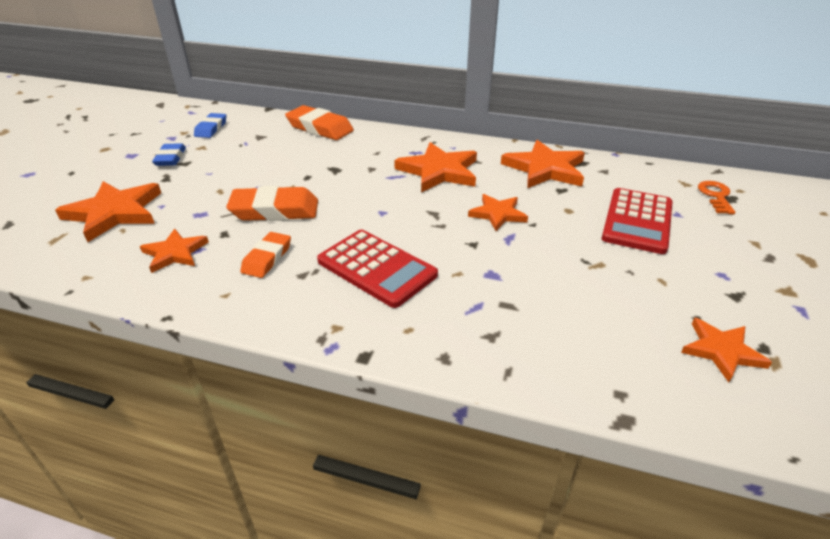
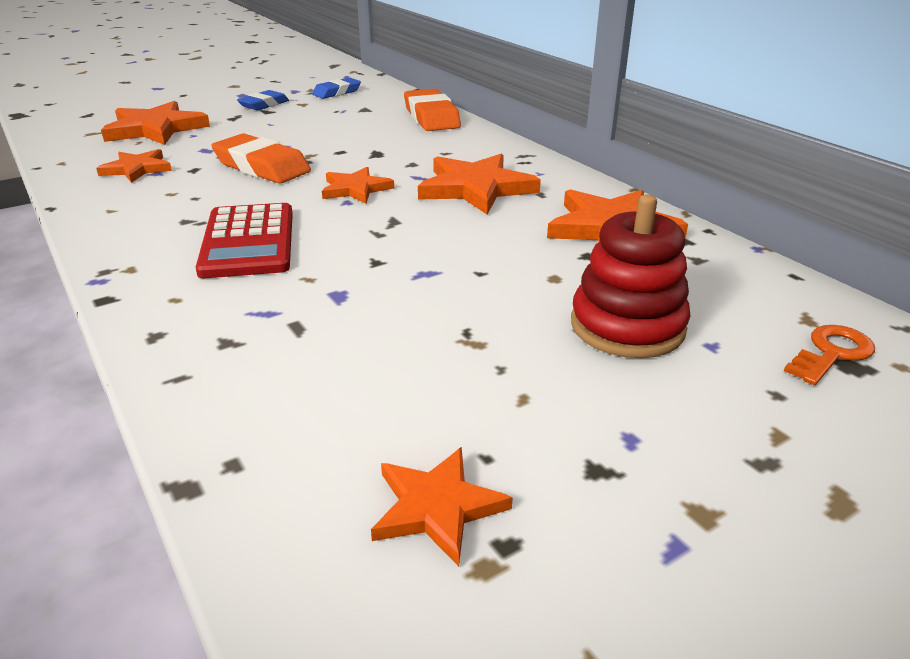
camera: 40 degrees right, 5 degrees down
(267, 258) = (185, 198): orange eraser -> none
(497, 214) = (458, 247): orange star -> orange star (355, 189)
(637, 221) = (627, 326): red calculator -> red stacking toy

